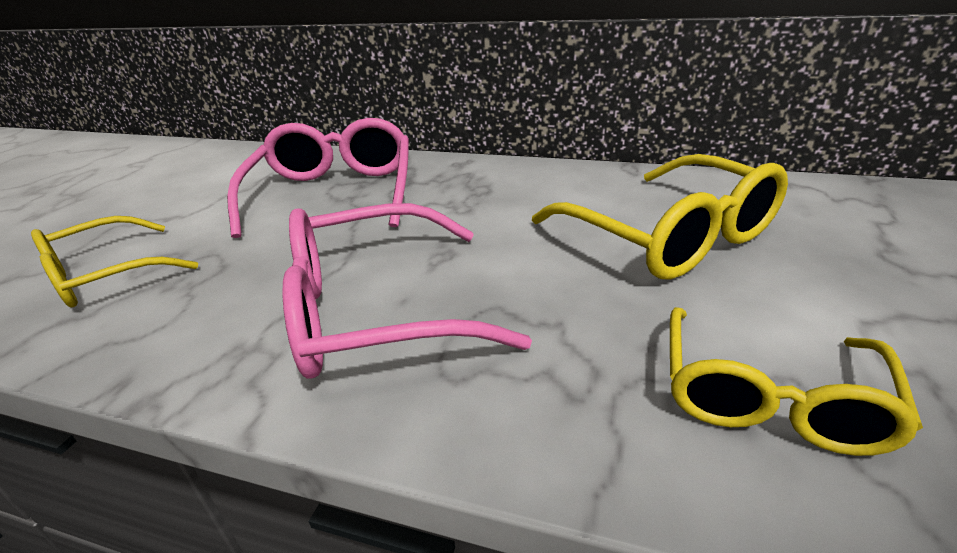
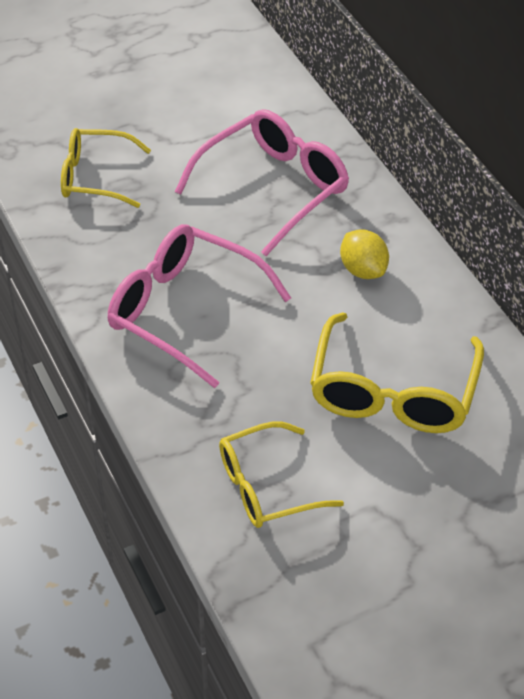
camera: 45 degrees right, 15 degrees up
(493, 193) = (363, 270): none -> yellow lemon

